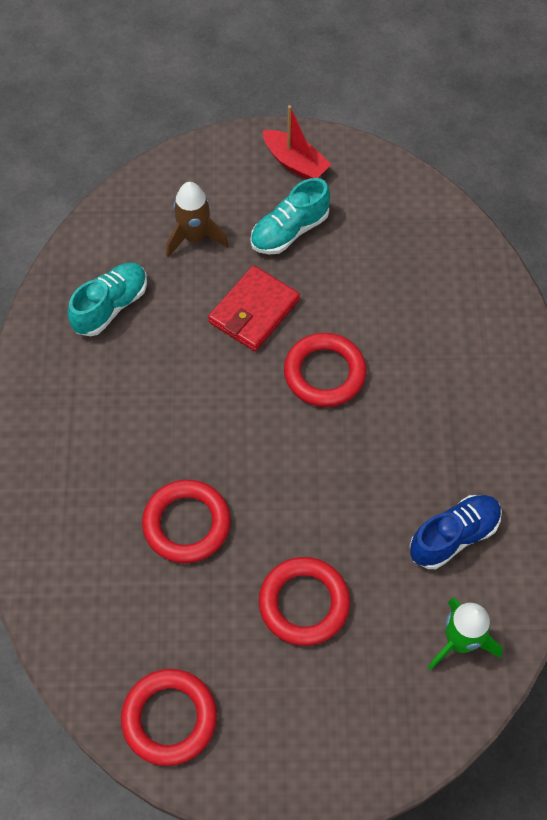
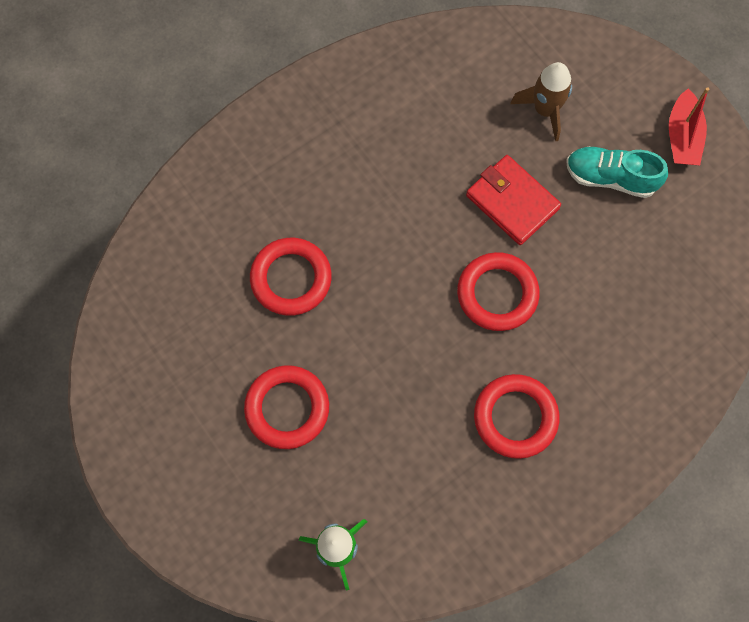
camera: 55 degrees right, 10 degrees up
(111, 306) = (432, 95): turquoise shoe -> none
(169, 718) = (134, 371): red ring -> red ring (515, 417)
(254, 311) = (512, 202): red wallet -> red wallet turned 45 degrees clockwise
(453, 536) = (425, 489): blue shoe -> none

